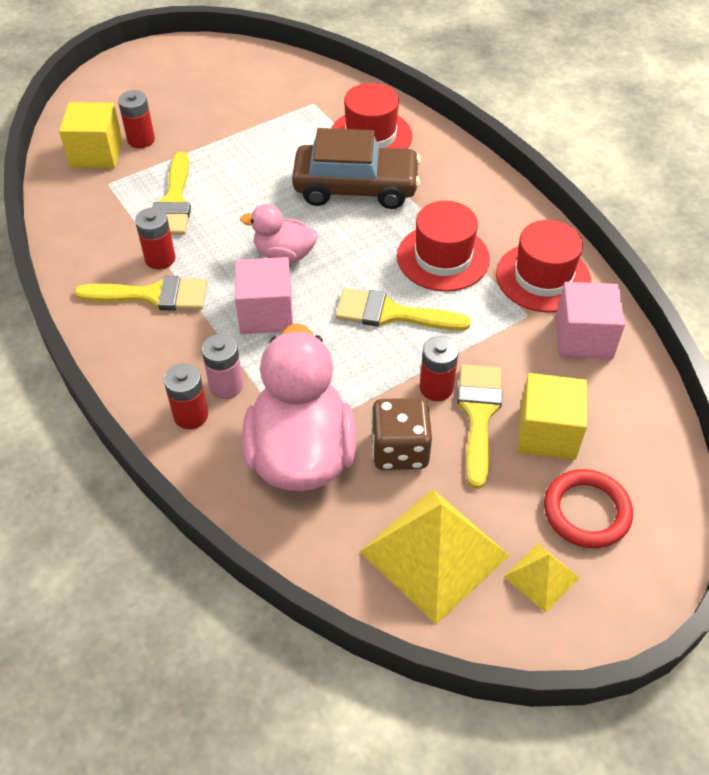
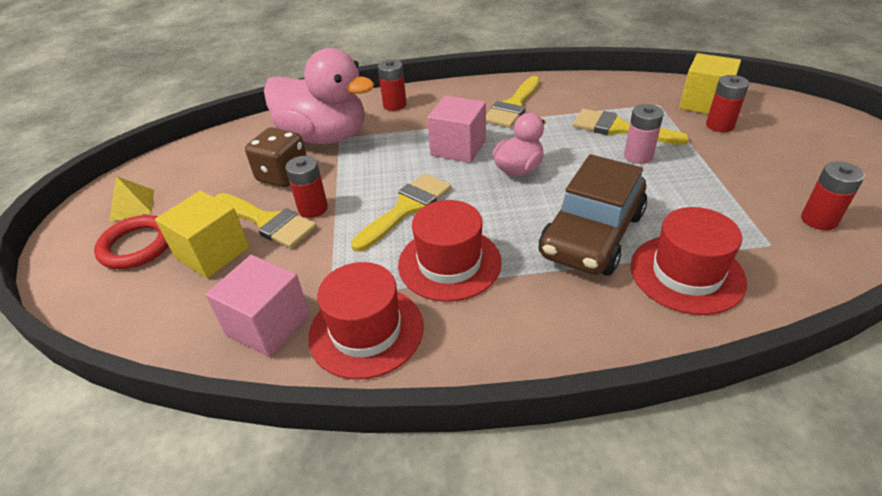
camera: 120 degrees right, 10 degrees down
(160, 259) = (551, 114): red battery -> red battery (819, 220)
(226, 386) = (406, 120): pink battery -> pink battery (638, 156)
(434, 553) = (202, 168): yellow pyramid -> none

